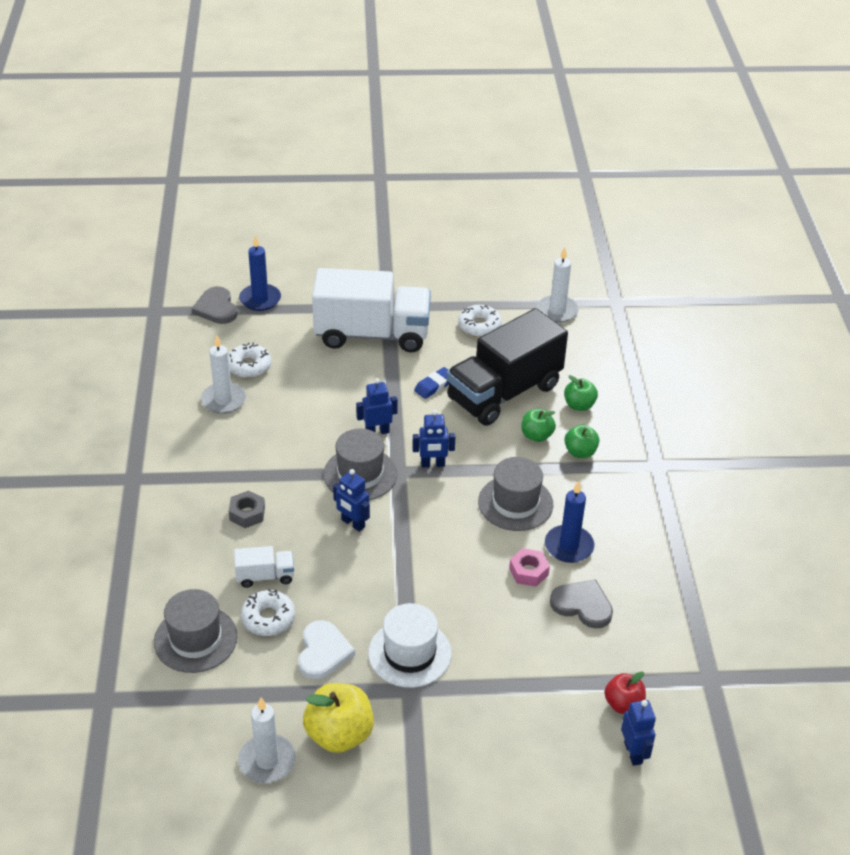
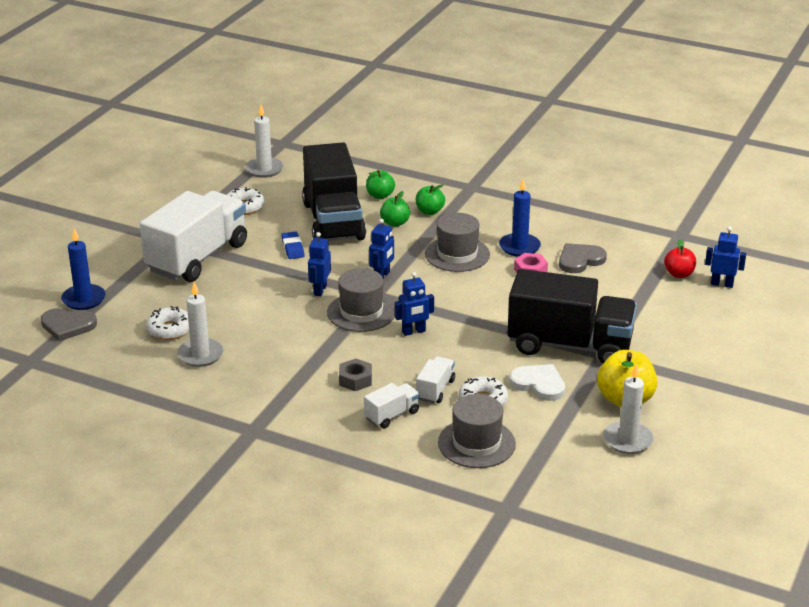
camera: 60 degrees left, 10 degrees down
(206, 560) = (392, 415): none -> white truck
(409, 653) = (570, 345): white hat -> black truck

